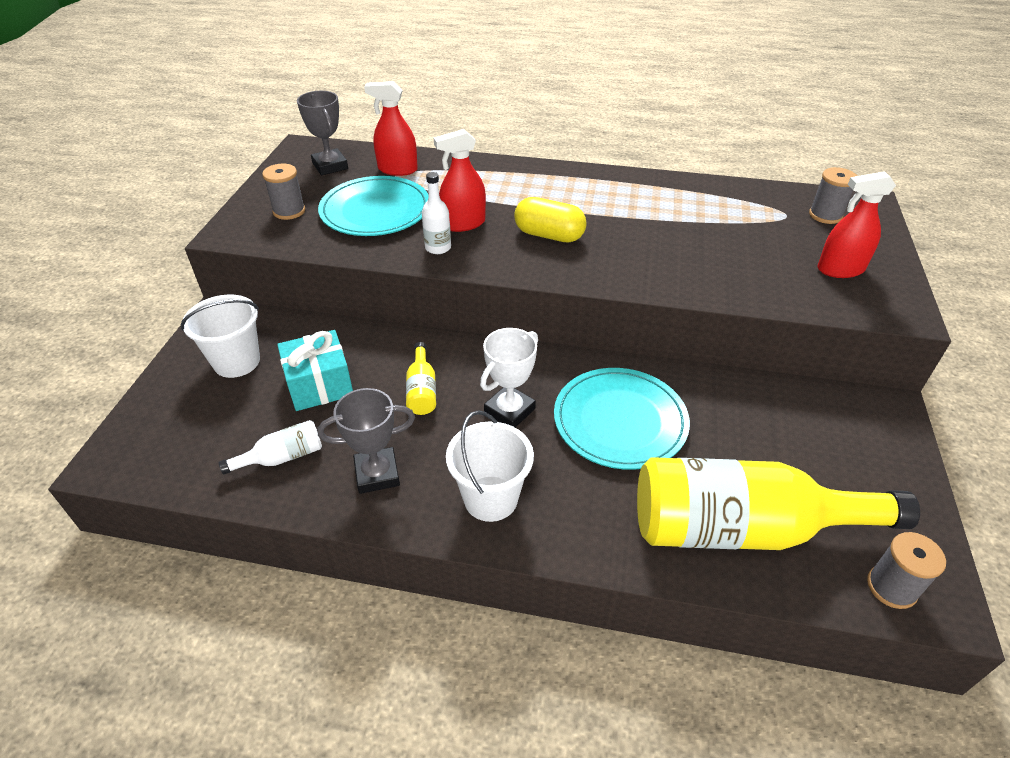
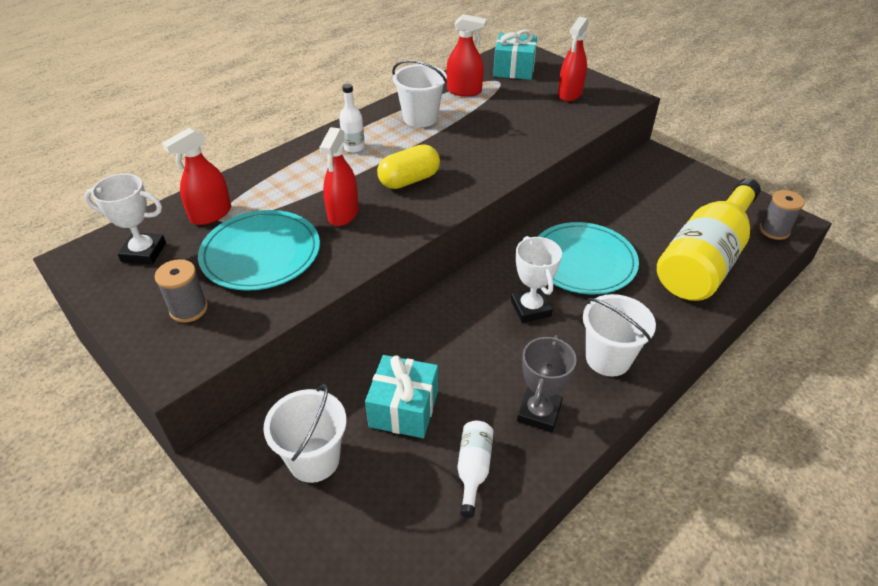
camera: 55 degrees left, 0 degrees up
(330, 166) = (144, 252): grey trophy -> white trophy
(422, 390) = (467, 346): yellow bottle -> none
(438, 248) = (360, 241): white bottle -> white bottle (353, 147)
(651, 200) = (420, 118): none -> white bucket
(734, 203) = (464, 91): none -> red spray bottle
(825, 215) = (514, 69): grey spool -> turquoise gift

